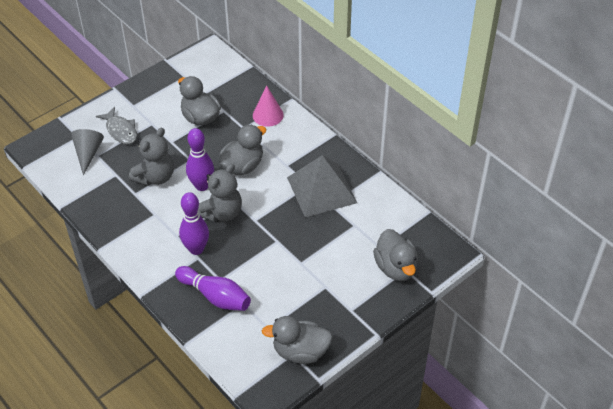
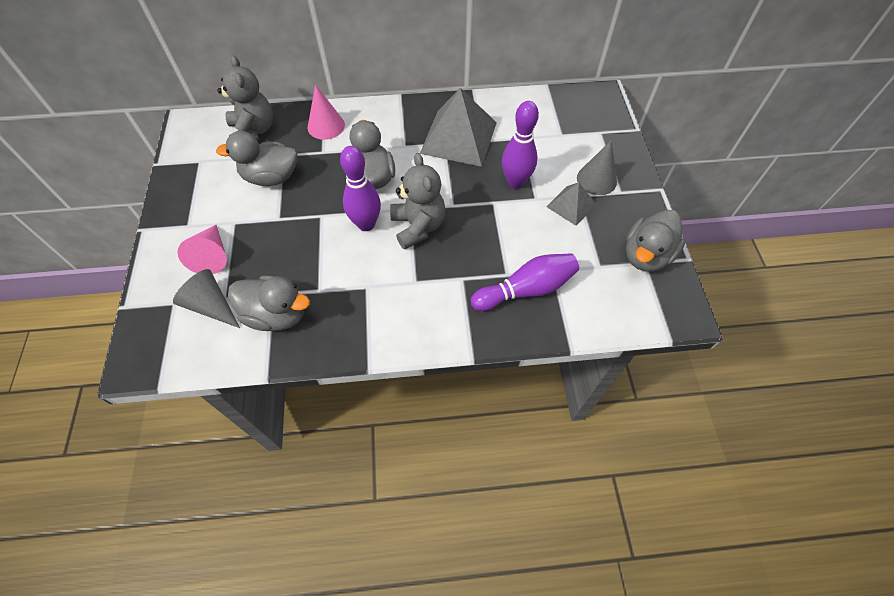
camera: 55 degrees left, 10 degrees up
(121, 130) = (212, 256): grey fish -> pink cone
(155, 177) = (313, 258): grey teddy bear -> grey teddy bear (253, 131)
(196, 249) = (449, 273): purple bowling pin -> purple bowling pin (515, 182)
(312, 286) = (571, 205): none -> grey pyramid
(351, 290) = (596, 179): none -> grey cone
(395, 268) = (593, 137): grey duck -> grey duck (276, 314)

